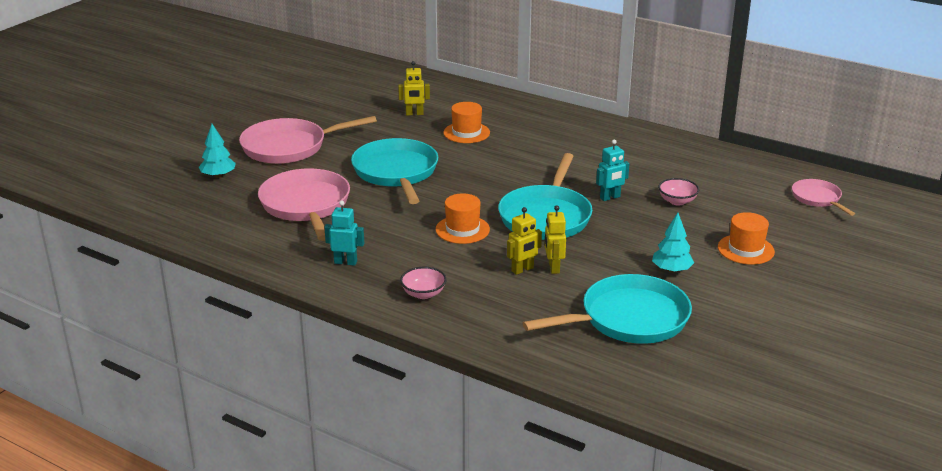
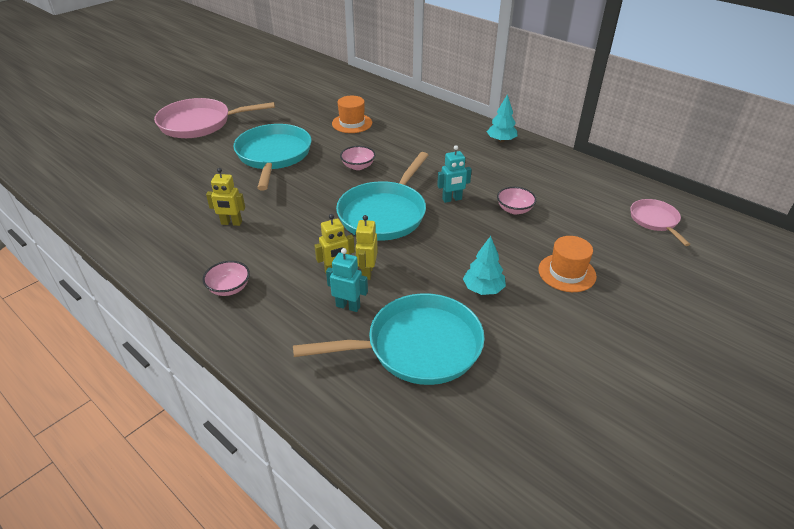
camera: 10 degrees right, 10 degrees up
(218, 176) = (127, 145): turquoise tree -> turquoise tree (501, 140)
(306, 205) = (180, 180): pink pan -> none
(345, 262) = (178, 243): turquoise robot -> turquoise robot (348, 306)
(414, 114) = (317, 103): yellow robot -> yellow robot (231, 223)
(462, 229) = (301, 219): orange hat -> none
(496, 175) = (358, 166): none -> pink bowl

